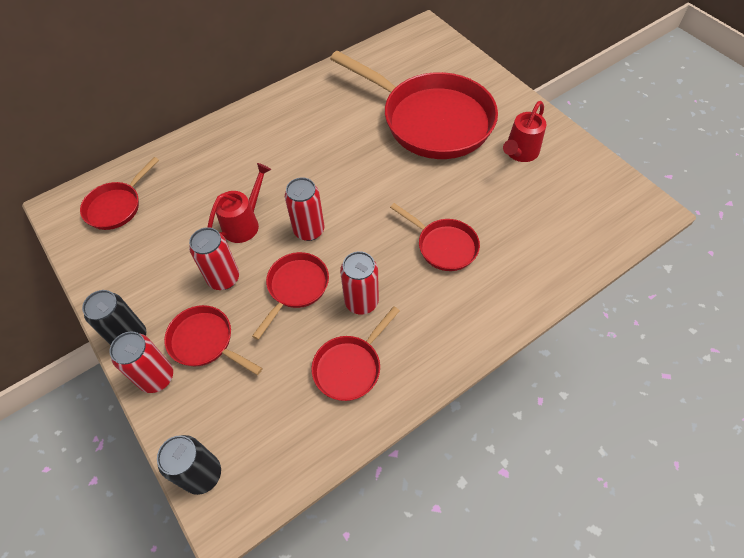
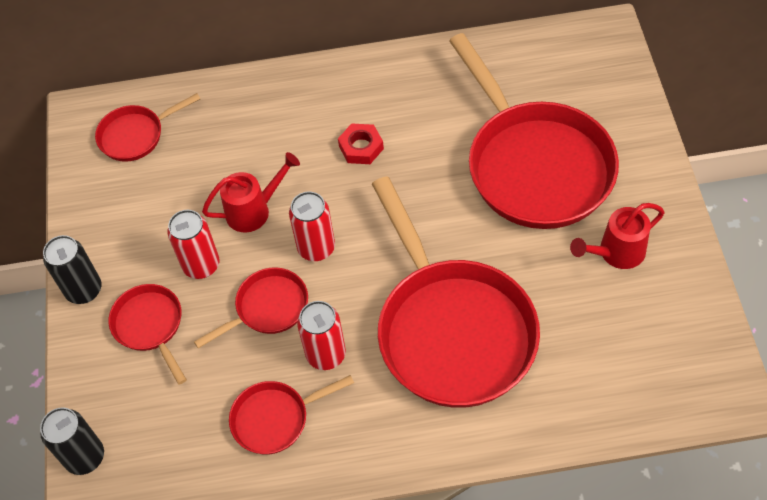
camera: 30 degrees right, 0 degrees up
(157, 377) = (89, 342): red can -> none
(302, 152) = (361, 147): none -> red nut
(444, 246) = (452, 330): red pan -> red pan, size x2.12

